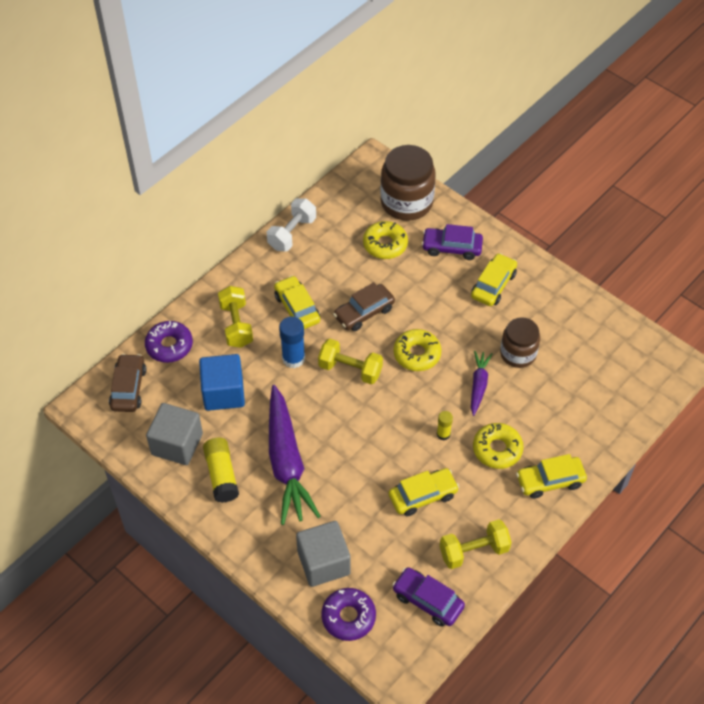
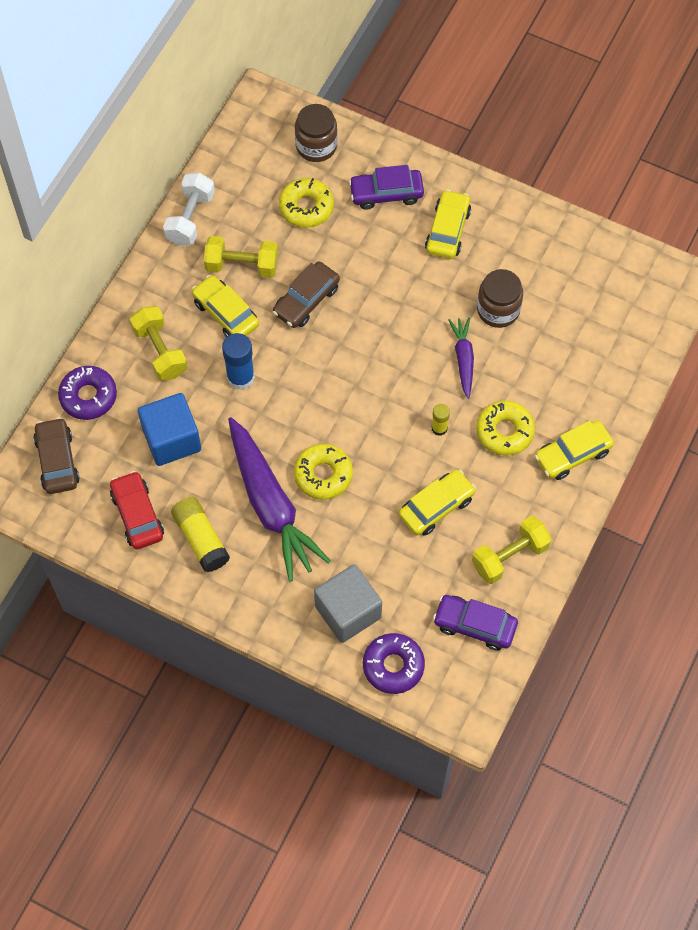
camera: 15 degrees left, 10 degrees up
(177, 444) = (137, 515): grey cube -> red car
(350, 369) = (311, 375): yellow dumbbell -> yellow dumbbell (242, 265)
(406, 202) = (316, 146): brown jar -> brown jar, size x0.64
(417, 354) = (382, 338): yellow donut -> yellow donut (323, 475)

